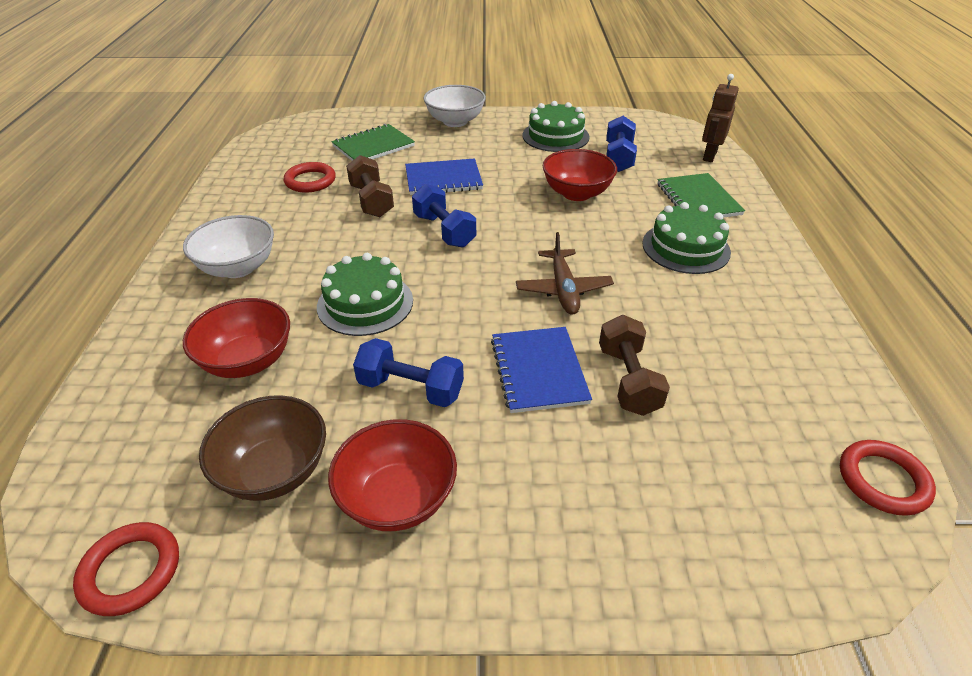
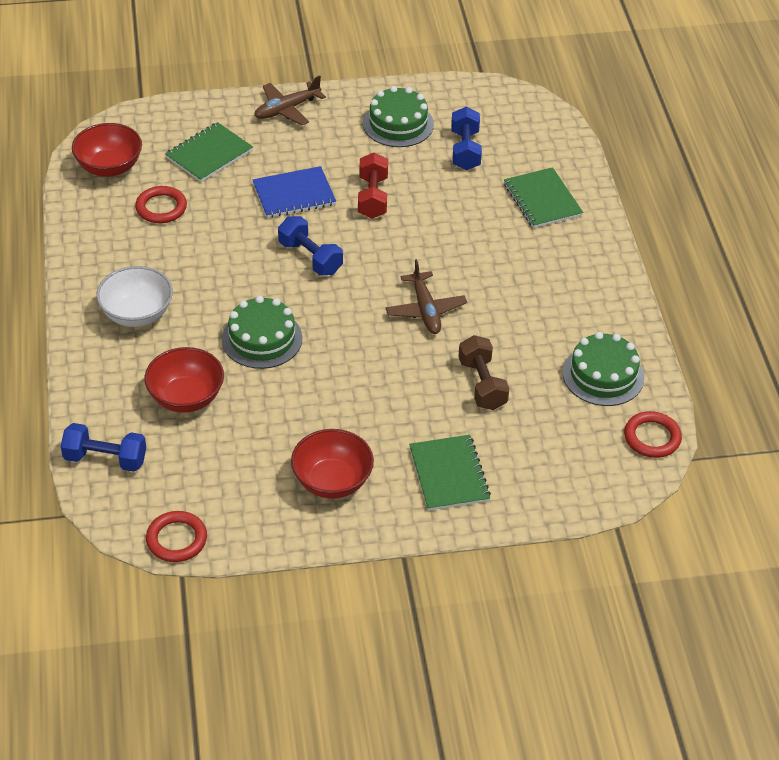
camera: 10 degrees left, 5 degrees up
(275, 471) = (242, 473): brown bowl -> none
(371, 201) = (231, 228): brown dumbbell -> none
(411, 388) = (320, 407): blue dumbbell -> blue dumbbell (105, 459)
(455, 121) = (286, 109): white bowl -> brown plane
(521, 186) = (372, 197): none -> red dumbbell
(539, 371) = (414, 383): blue notebook -> none
(573, 507) = (449, 474): none -> green notebook
(576, 193) = (427, 202): red bowl -> red bowl (109, 167)
(685, 247) = (529, 257): green cake -> green cake (603, 375)
(709, 156) = (556, 140): brown robot -> none

